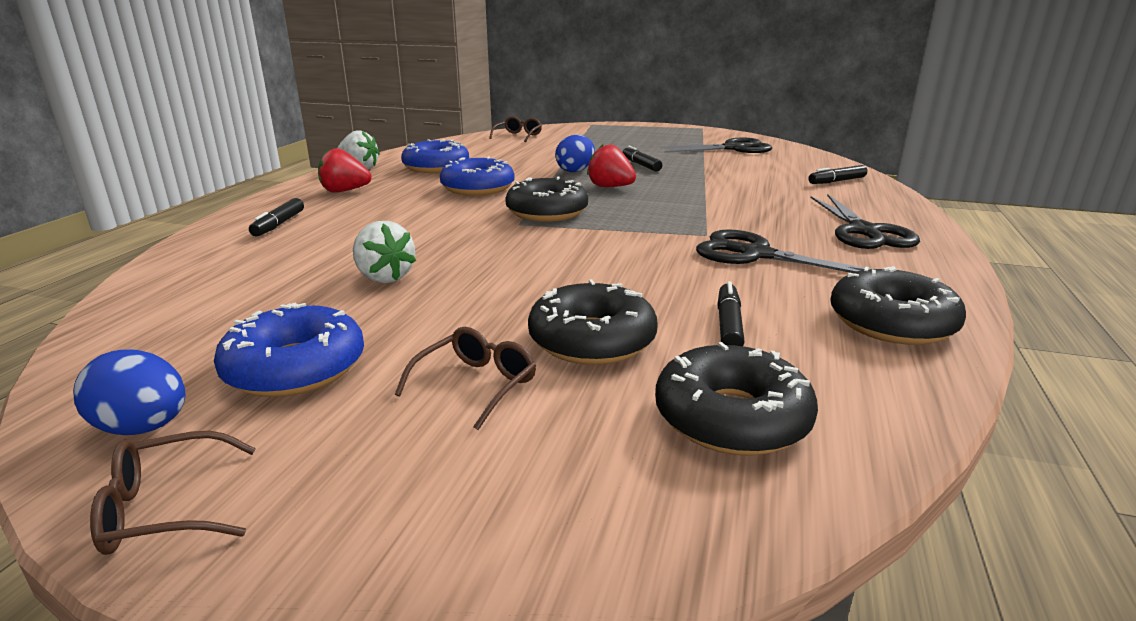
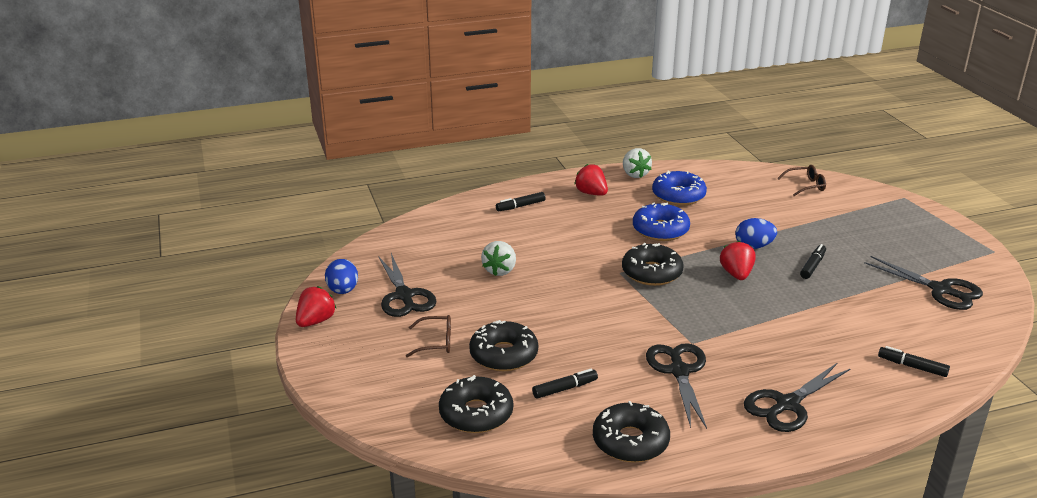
camera: 55 degrees right, 5 degrees up
(165, 508) = (315, 321): brown glasses -> red strawberry
(295, 368) = (404, 296): blue donut -> black scissors

